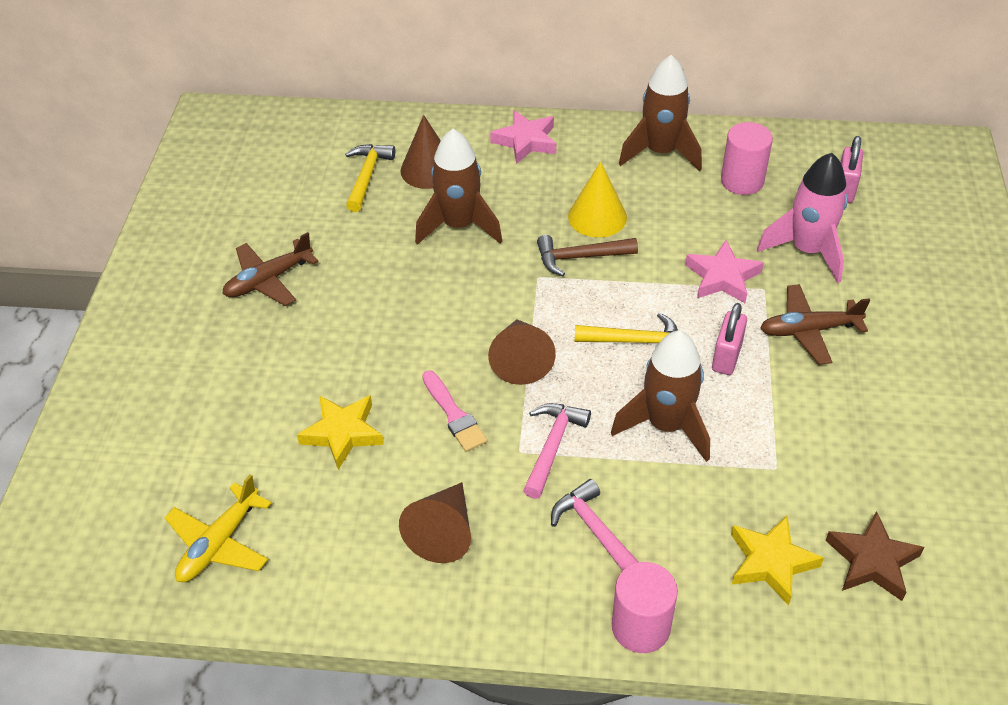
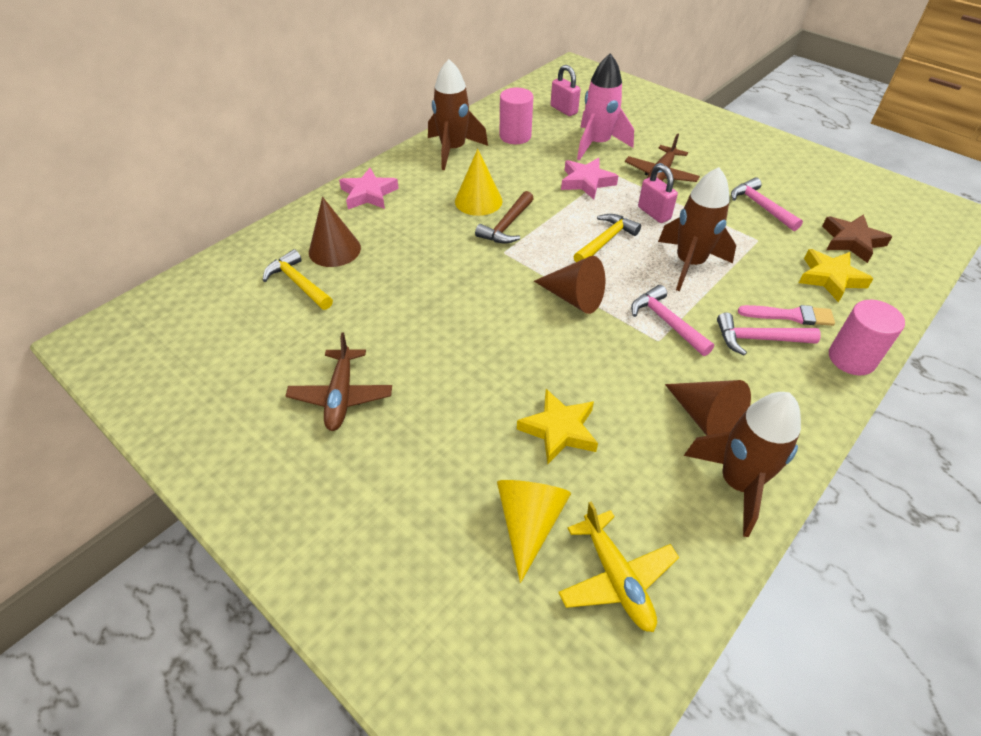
camera: 55 degrees left, 0 degrees up
(231, 463) = (529, 523): none -> yellow cone
(454, 414) = (595, 356): pink brush -> pink brush (790, 316)
(459, 226) = (411, 263): brown rocket -> brown rocket (737, 483)
(848, 446) = (761, 206): none -> pink hammer

